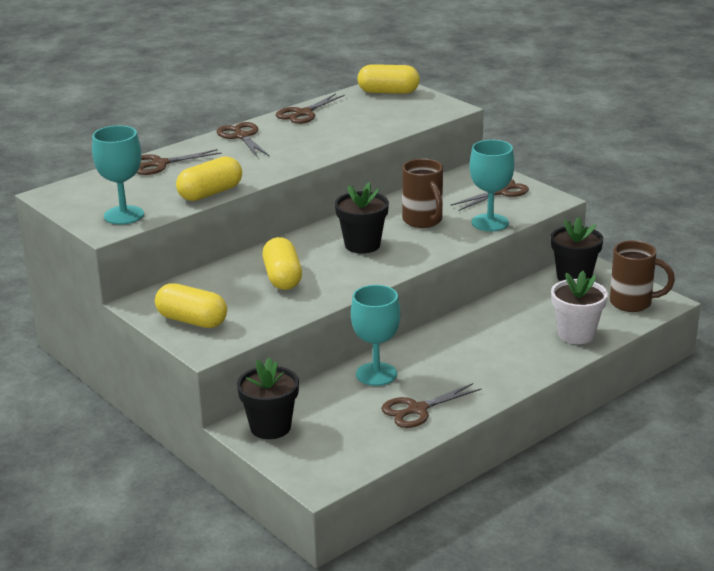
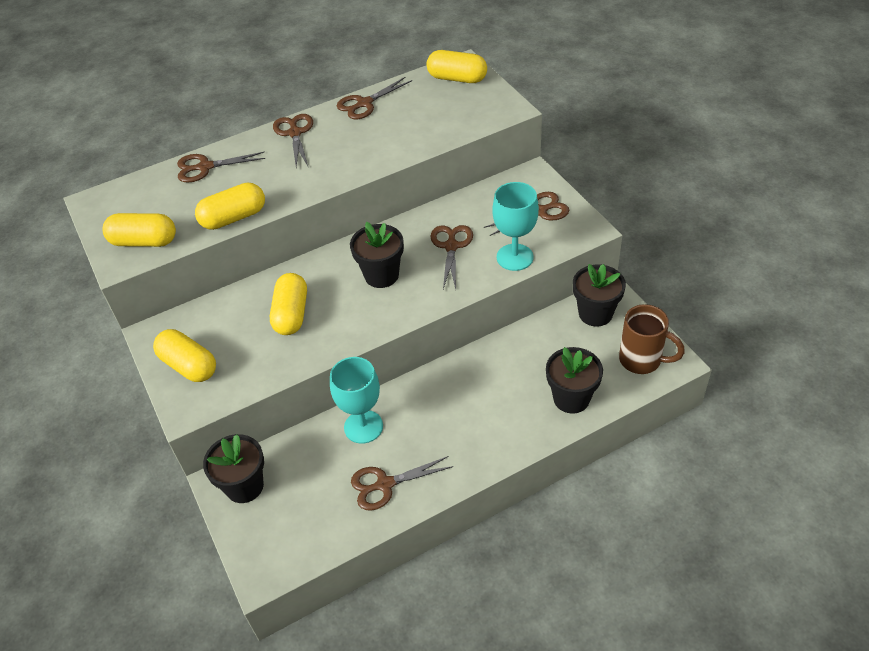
camera: 15 degrees right, 20 degrees up
(124, 215) = (144, 241): turquoise goblet -> yellow capsule
(423, 221) = (451, 246): brown mug -> brown scissors
(576, 334) = (571, 398): white flower pot -> black flower pot

